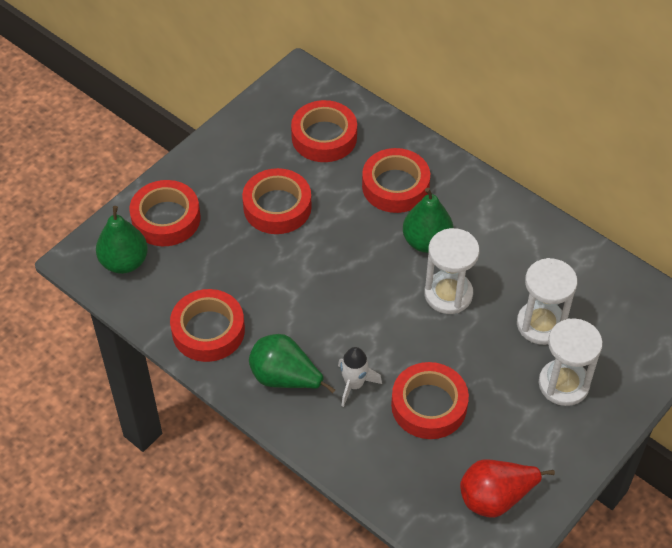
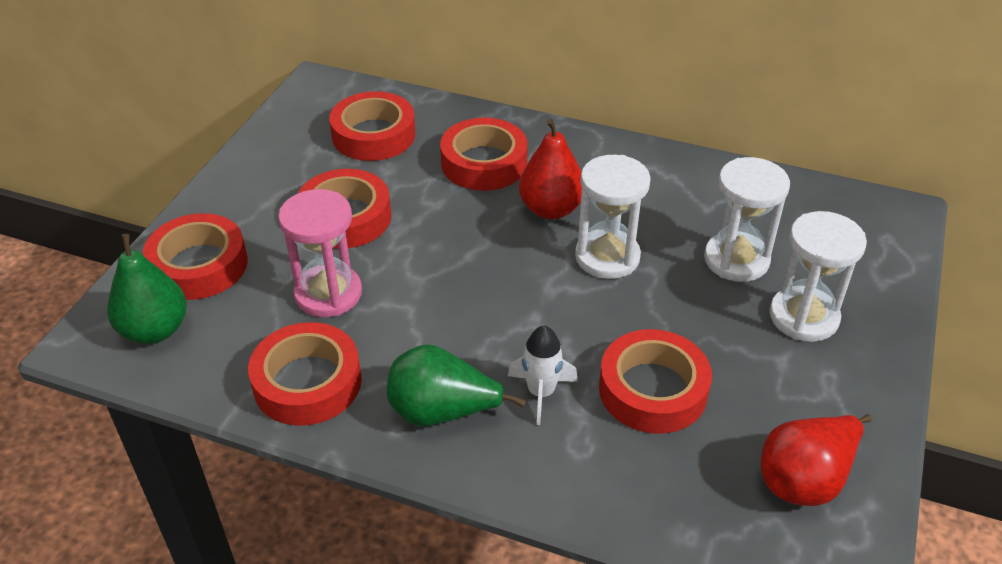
camera: 20 degrees left, 10 degrees down
(244, 267) = (328, 294): none -> pink hourglass
(426, 242) = (551, 209): green pear -> red pear

